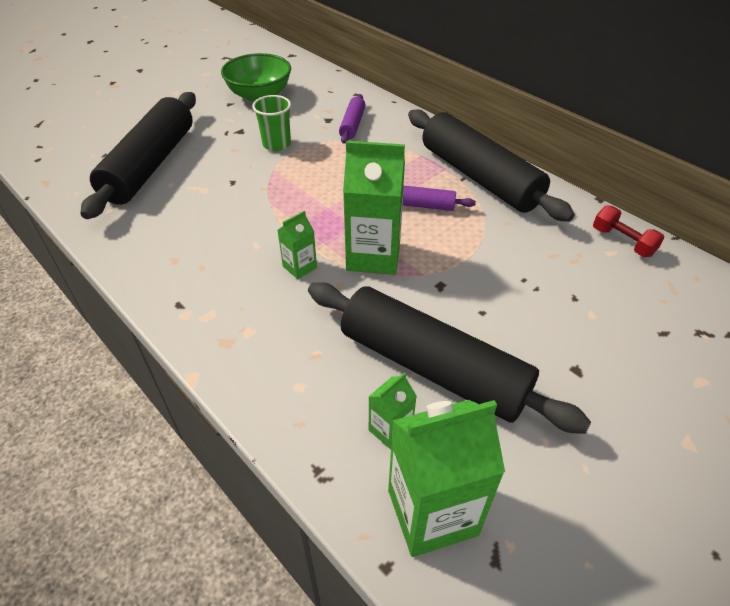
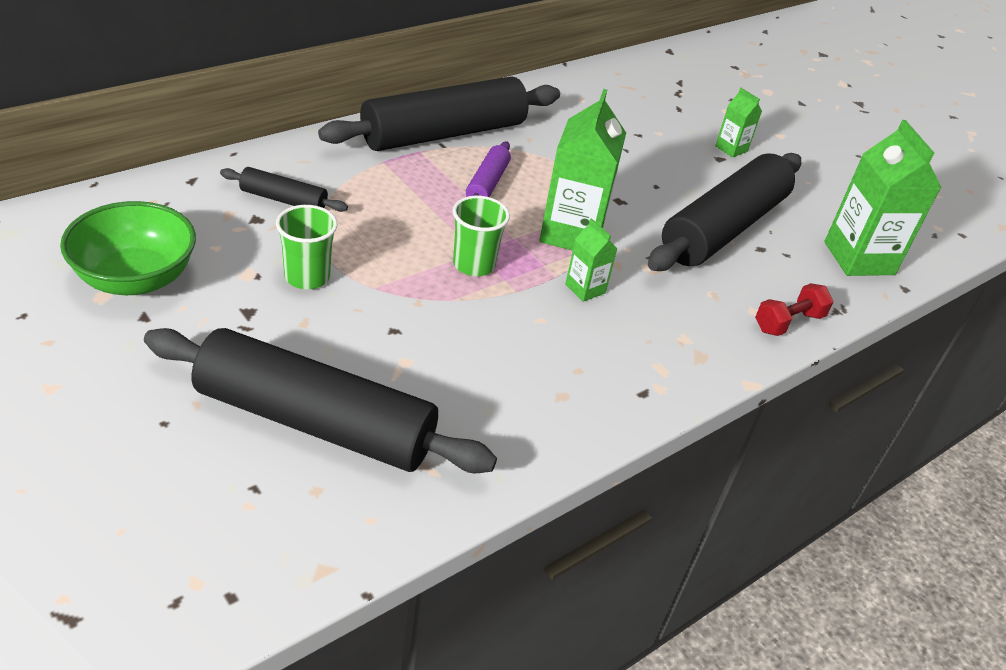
camera: 90 degrees left, 5 degrees down
(311, 208) = (474, 264): none -> green cup
(352, 125) = (283, 200): purple rolling pin -> black rolling pin
(390, 430) = (791, 264): green carton -> green carton (731, 149)
(622, 242) = (567, 89): red dumbbell -> red dumbbell (788, 322)

